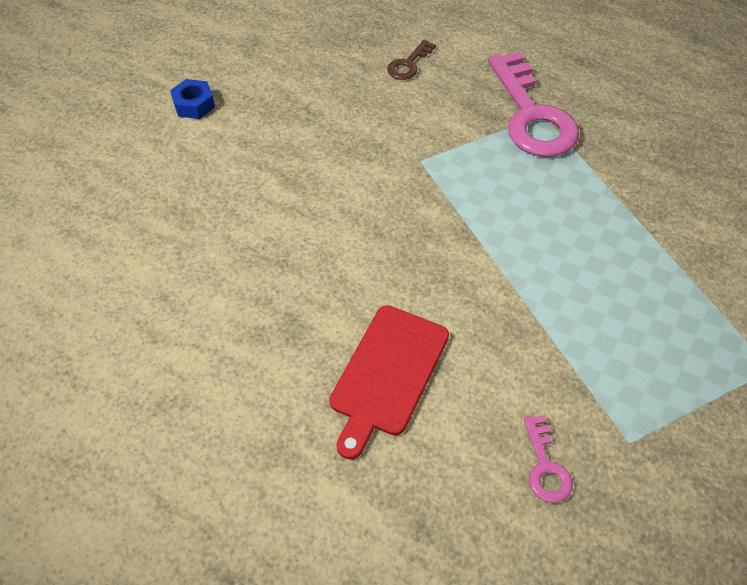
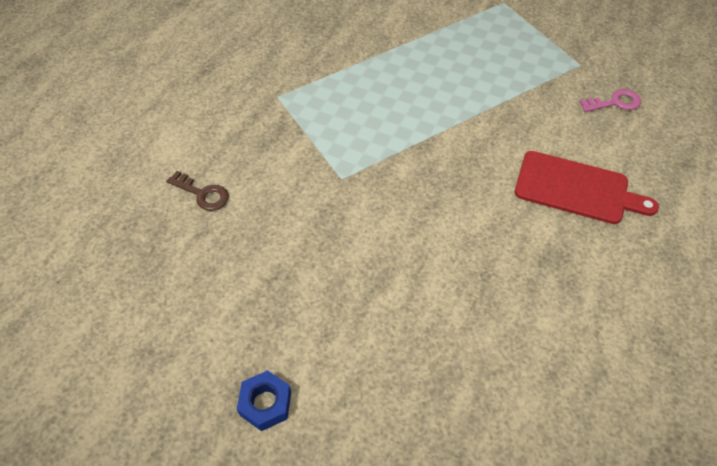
camera: 95 degrees left, 0 degrees up
(531, 115) = (278, 103): pink key -> none

